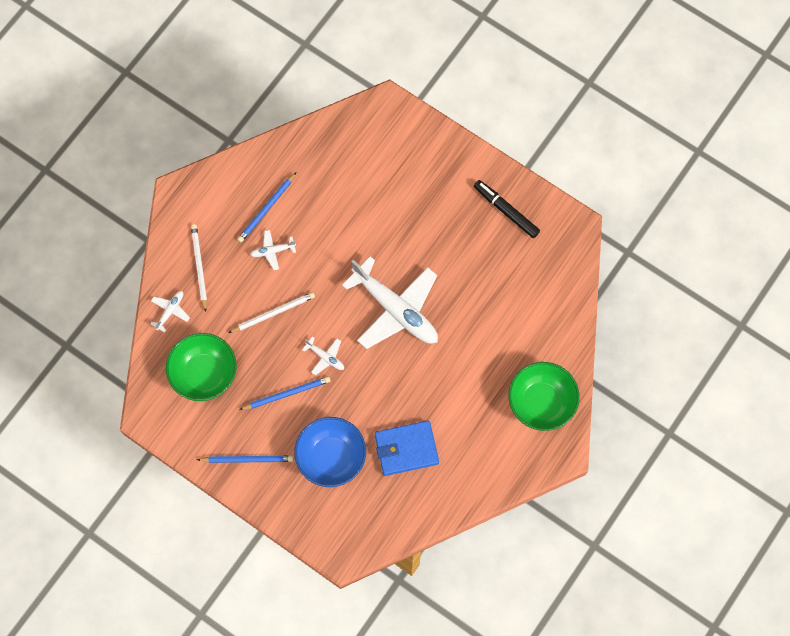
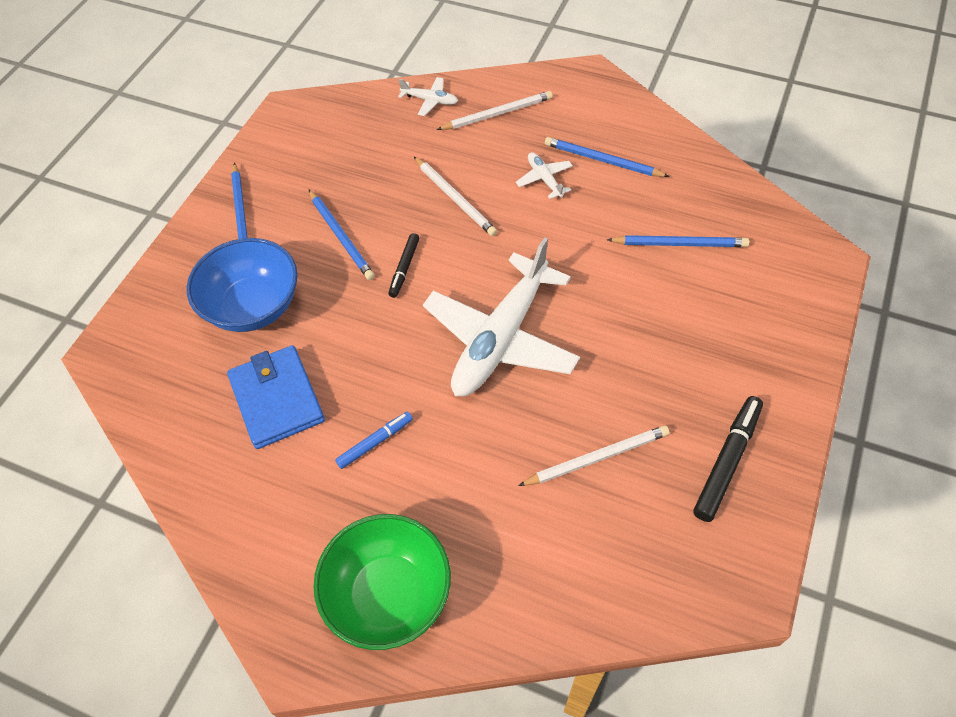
camera: 80 degrees right, 15 degrees down
(204, 374) = (353, 148): green bowl -> none
(325, 357) = (404, 268): white plane -> black marker
(352, 184) = (679, 244): none -> blue pencil
(449, 395) = (375, 442): none -> blue marker
(488, 277) = (597, 457): none -> white pencil

